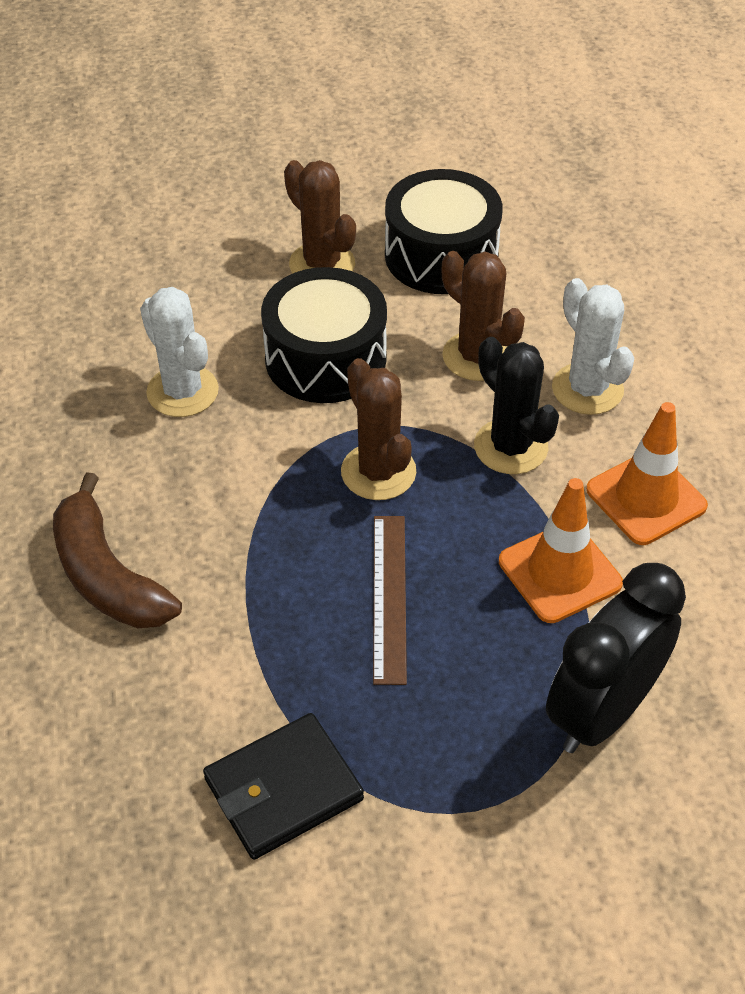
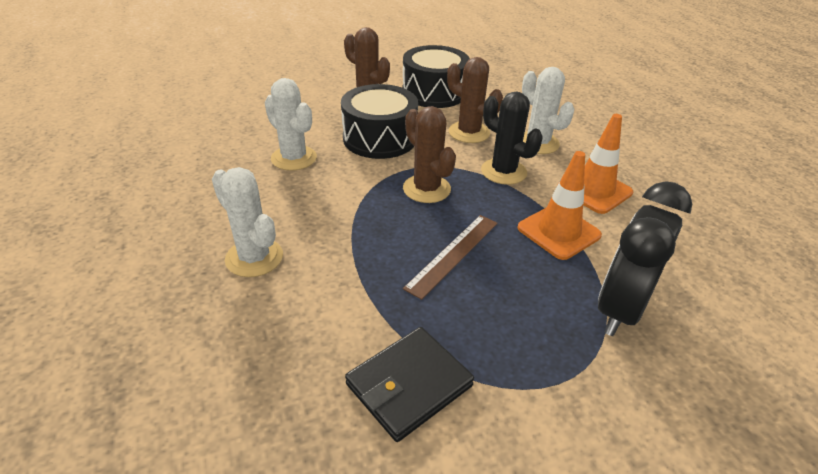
camera: 10 degrees left, 10 degrees down
(107, 575) = (254, 258): brown banana -> white cactus
(389, 597) = (453, 254): brown ruler -> brown ruler turned 45 degrees clockwise

